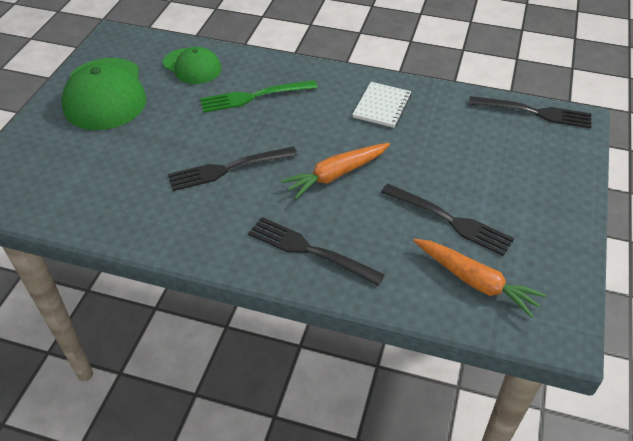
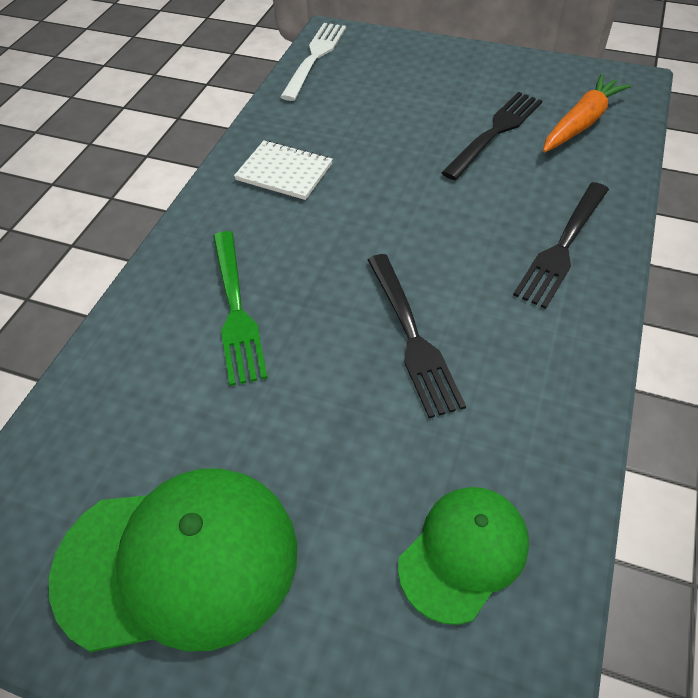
camera: 85 degrees left, 5 degrees up
(192, 66) = (123, 405): green cap -> green cap (463, 553)
(336, 175) = (423, 220): orange carrot -> none
(534, 112) = (315, 58): black fork -> white fork

